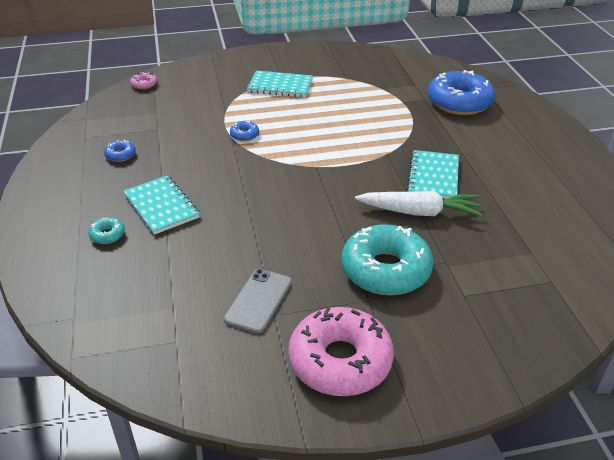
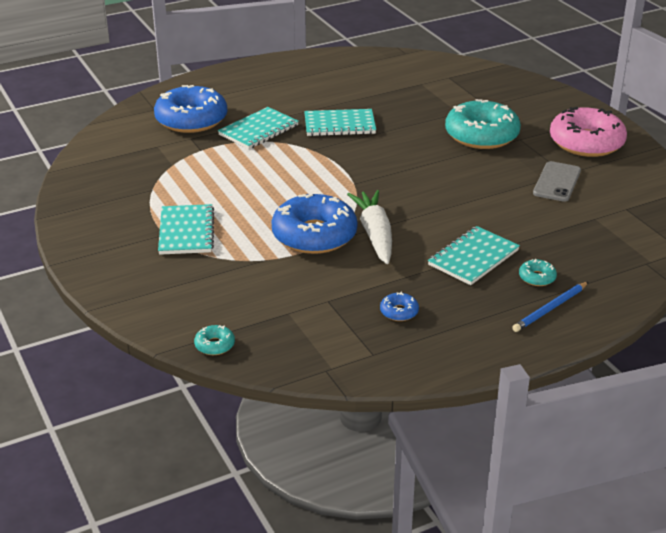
camera: 105 degrees left, 5 degrees down
(61, 230) = (550, 309): none -> blue pencil
(144, 84) = (215, 345): pink donut -> turquoise donut
(244, 135) = (314, 235): blue donut -> blue donut, size x2.41
(258, 301) = (556, 182): grey phone -> grey phone turned 75 degrees counterclockwise
(419, 212) = (397, 127): white carrot -> white carrot (375, 234)
(432, 131) = (258, 130): none -> turquoise notebook

